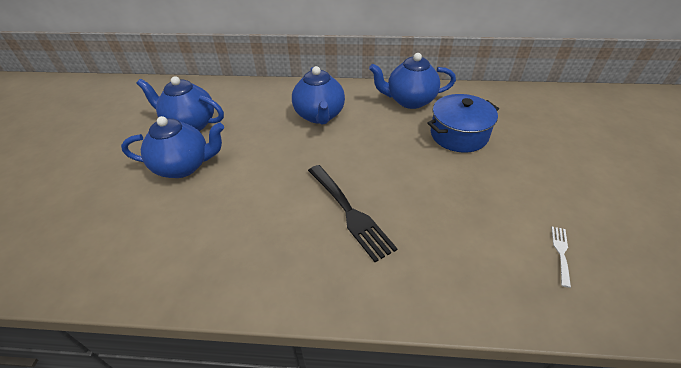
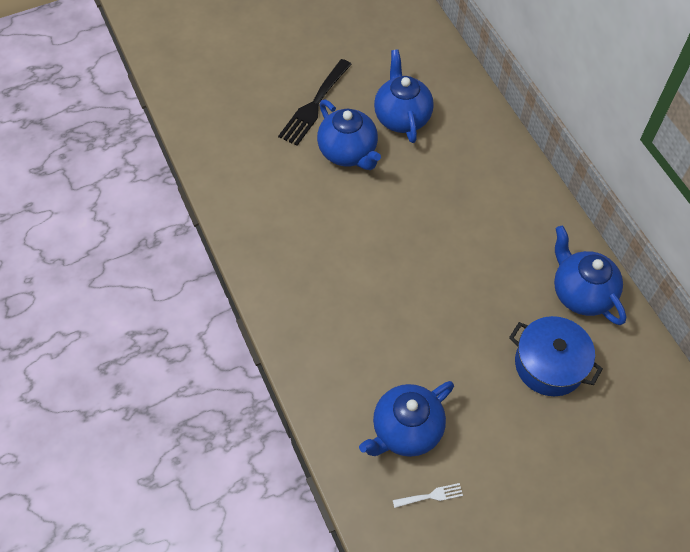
camera: 60 degrees right, 15 degrees up
(319, 115) = (491, 218): blue teapot -> blue teapot (406, 430)
(350, 213) = (375, 311): black fork -> black fork (314, 105)

